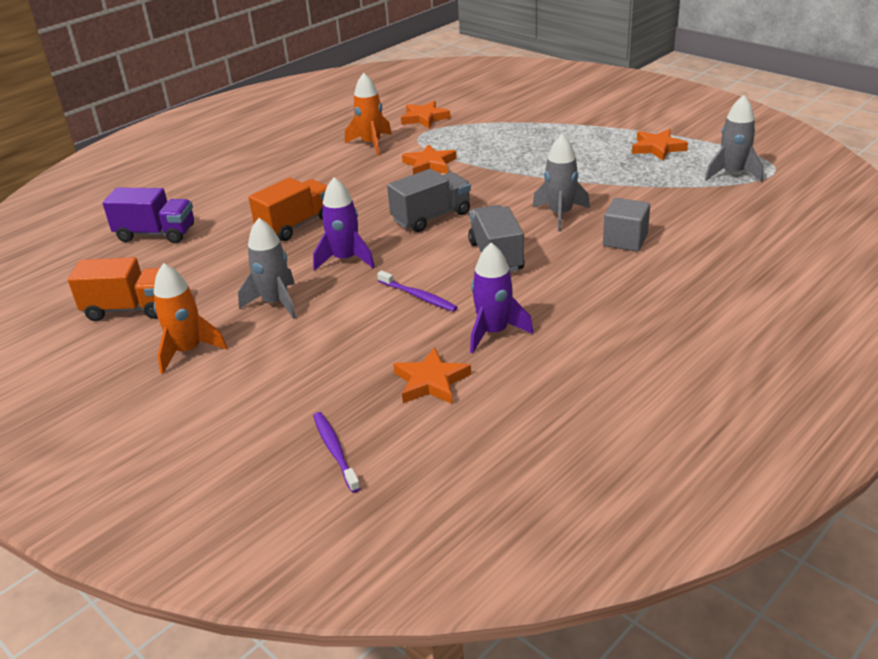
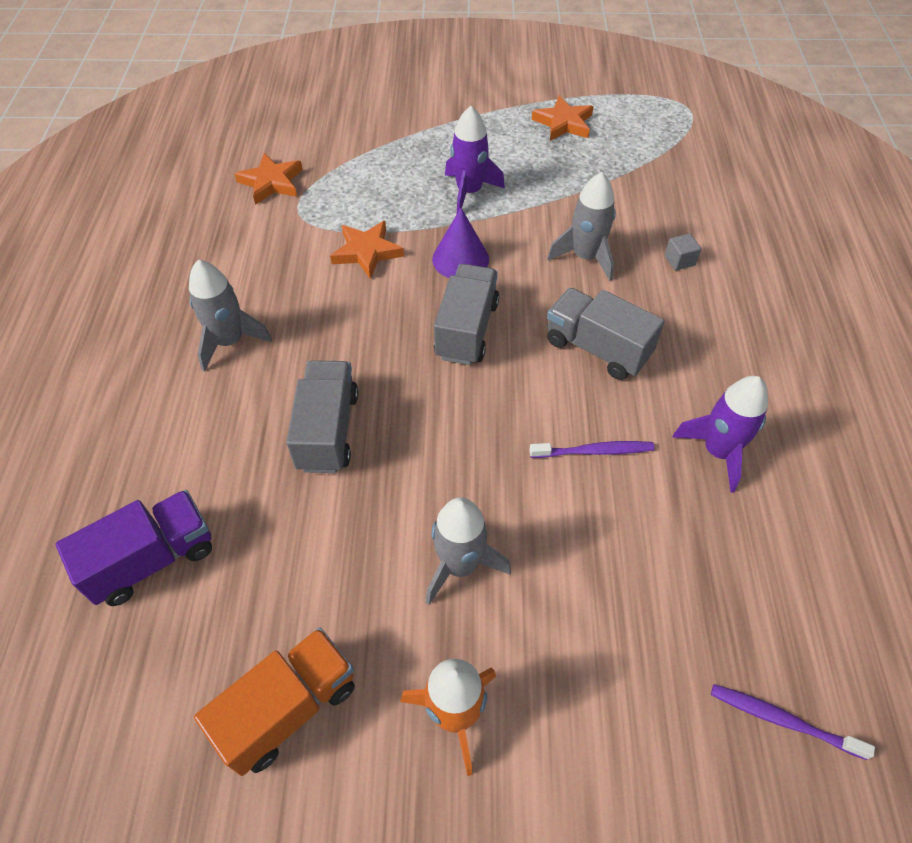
camera: 45 degrees left, 20 degrees up
(296, 225) = (327, 430): orange truck -> grey truck
(345, 259) = (453, 447): purple rocket -> purple rocket (469, 192)
(371, 144) = (256, 252): orange rocket -> none
(431, 381) = (746, 557): orange star -> none
(478, 186) = (460, 259): none -> purple cone
(625, 240) = (679, 260): grey cube -> grey cube, size x0.56
(732, 173) = (662, 128): grey rocket -> grey rocket (229, 341)

